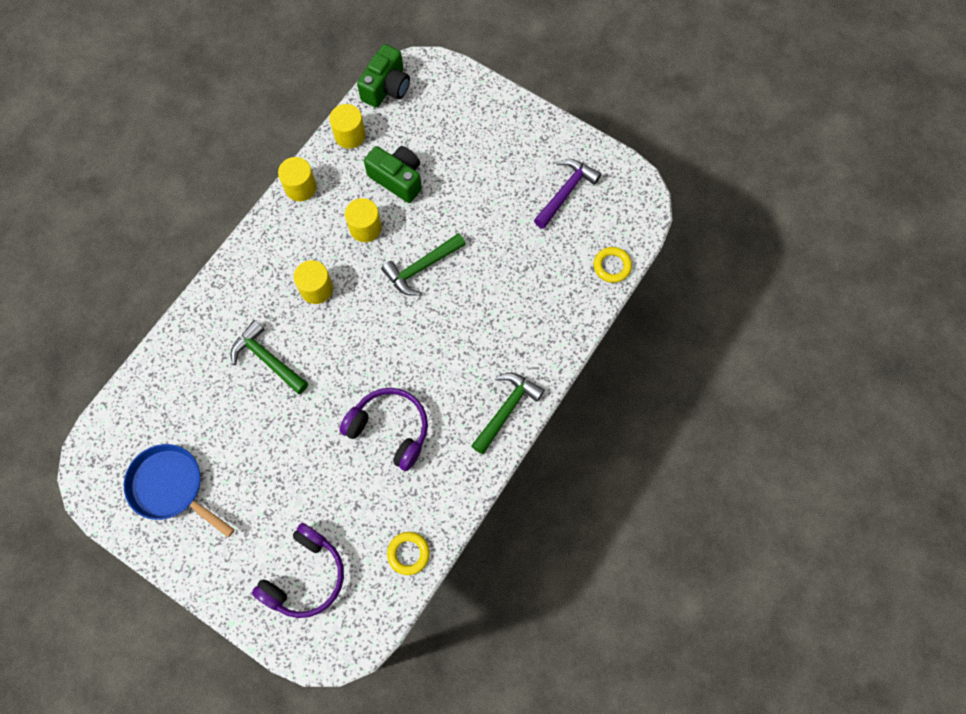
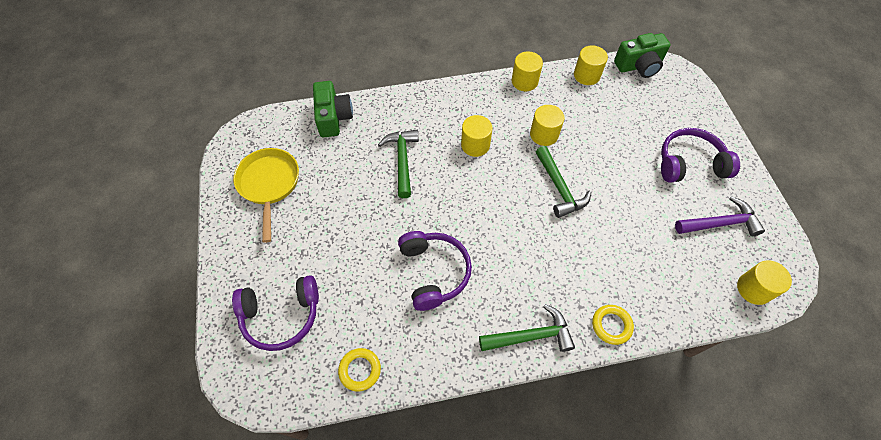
camera: 45 degrees right, 10 degrees down
(171, 487) = (269, 185): blue pan -> yellow pan
(397, 179) = (595, 122): green camera -> green camera (333, 118)
(422, 267) = (559, 188): green hammer -> green hammer turned 120 degrees counterclockwise
(503, 155) = (689, 163): none -> purple headphones
(612, 266) = (715, 306): yellow ring -> yellow ring (611, 325)
(627, 228) = (753, 289): none -> yellow cylinder

